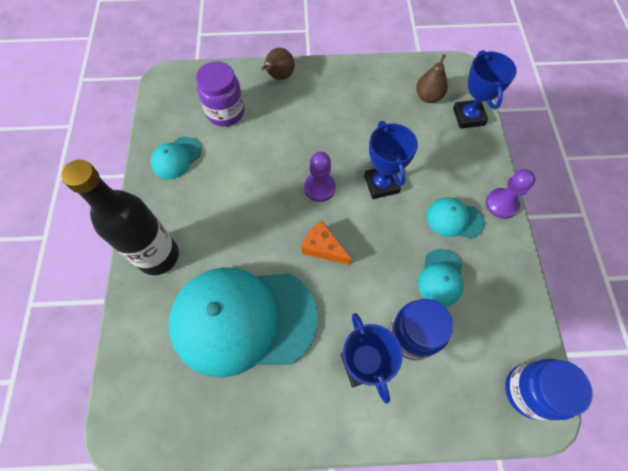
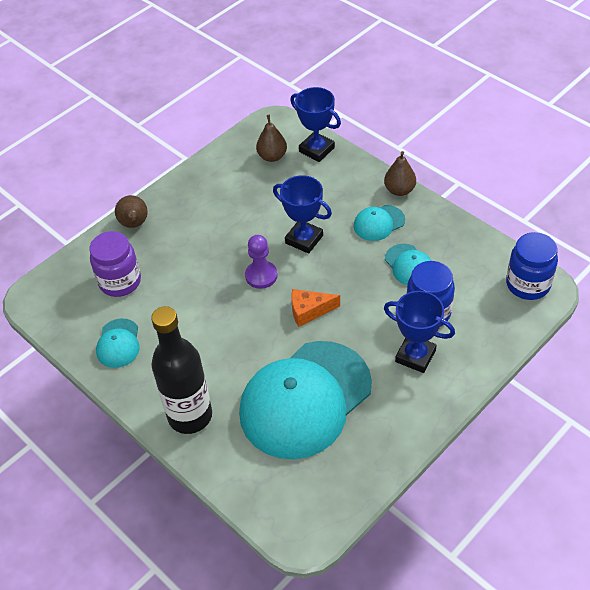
camera: 40 degrees left, 15 degrees down
(501, 204) = (399, 190): purple pawn -> brown pear

